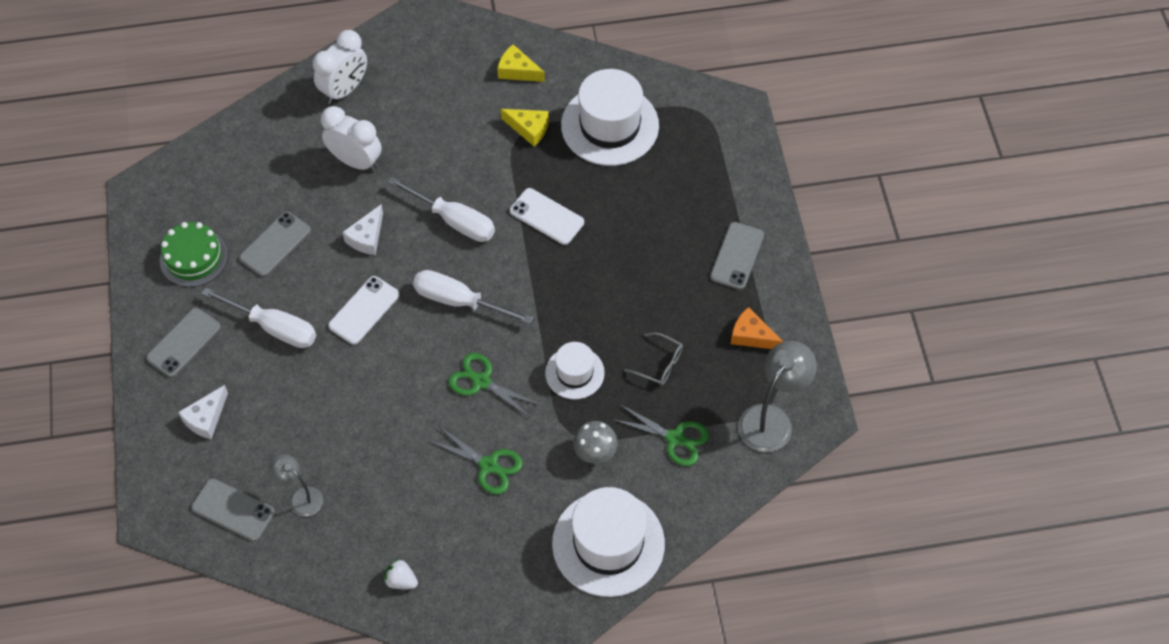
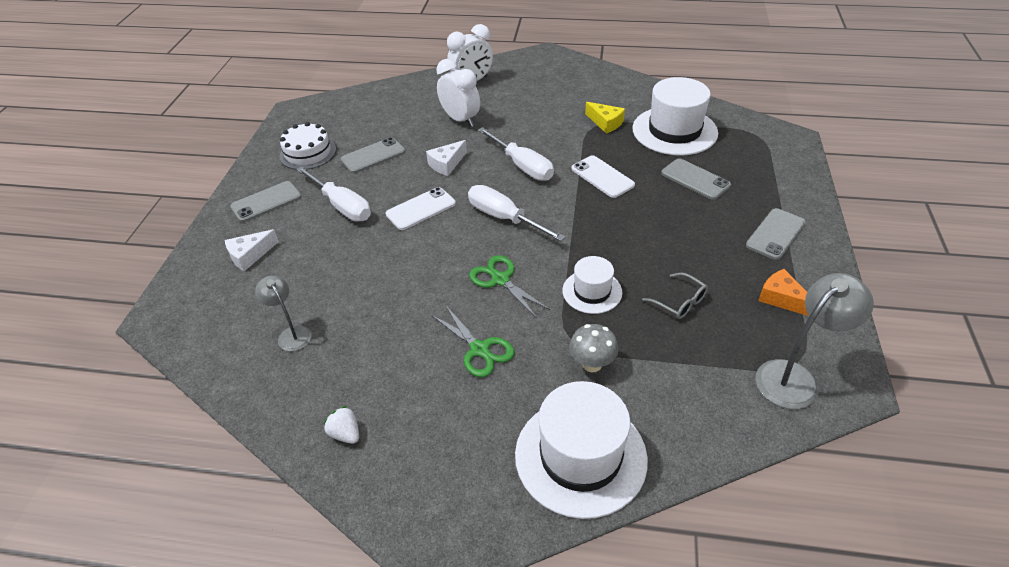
camera: 20 degrees right, 15 degrees down
(193, 257) = (308, 153): green cake -> white cake
(233, 510) = (227, 329): grey phone -> grey phone (695, 179)
(517, 71) = (607, 90): yellow cheese -> none
(675, 438) = (682, 370): green scissors -> none

